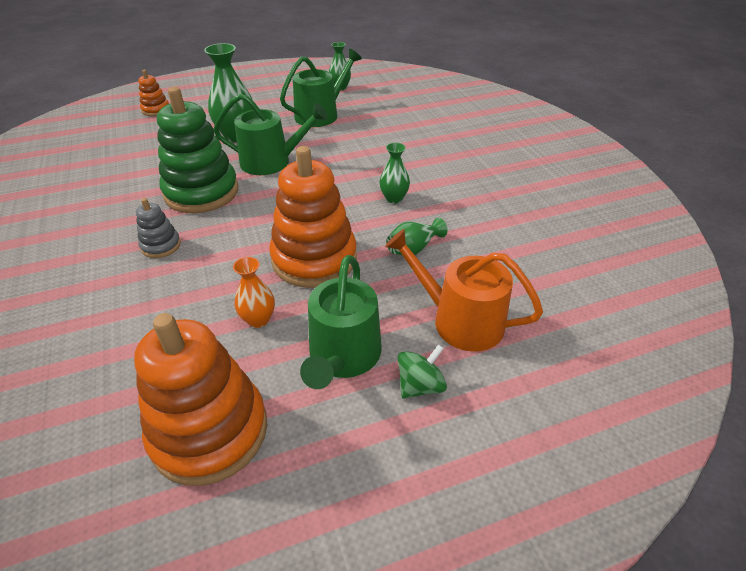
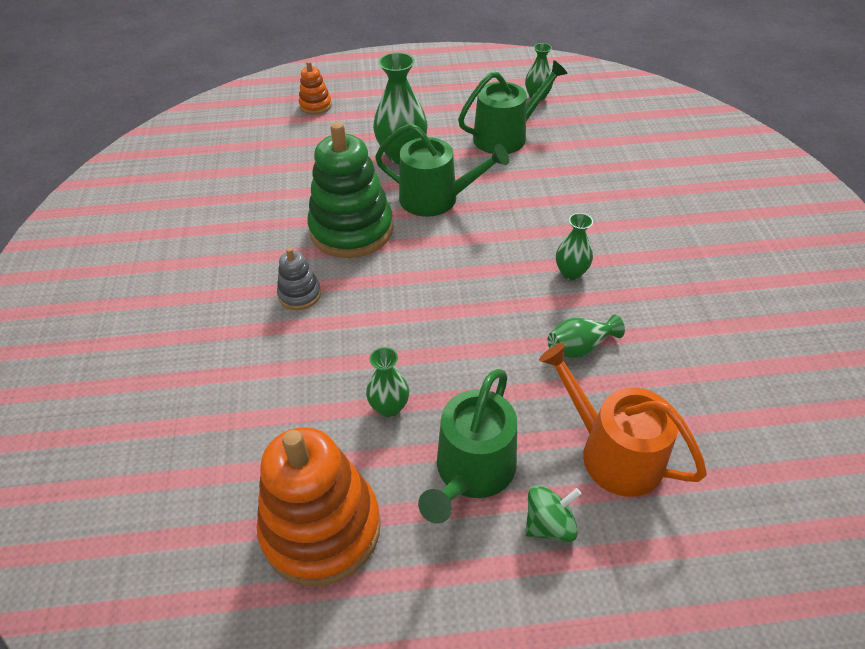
camera: 15 degrees right, 5 degrees up
(258, 319) = (389, 407): orange vase -> green vase
(314, 259) = (462, 341): orange stacking toy -> none

